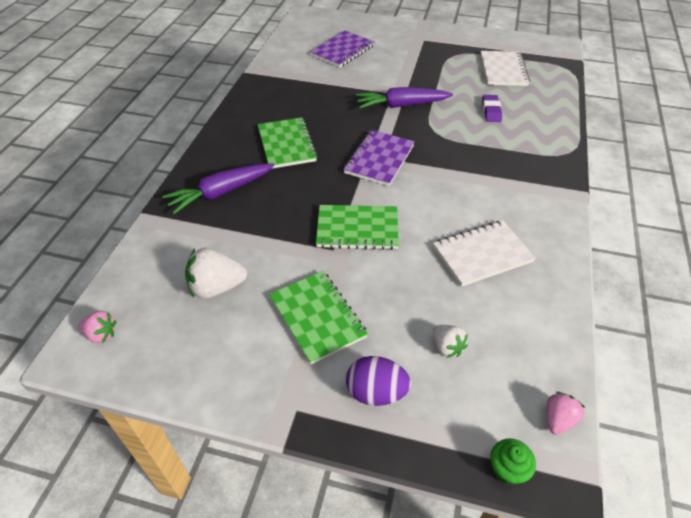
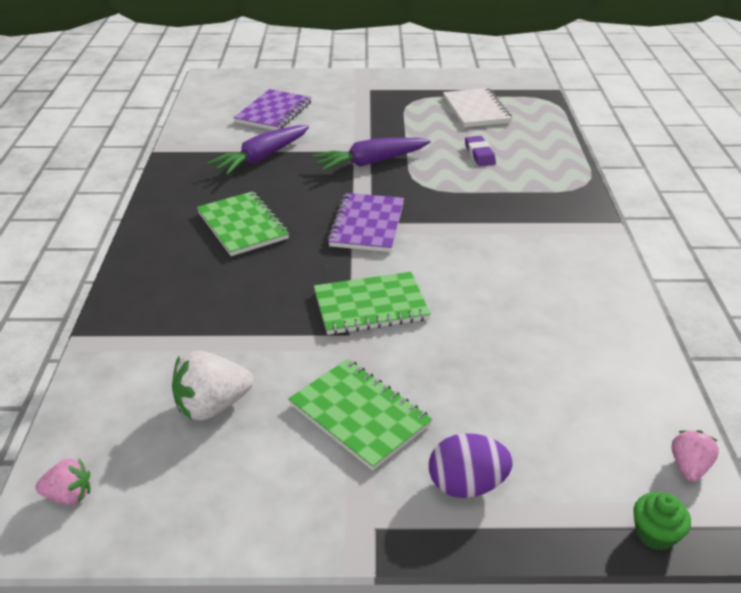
camera: 15 degrees left, 10 degrees down
(221, 193) = (176, 294): purple carrot -> purple carrot (262, 158)
(447, 347) = (531, 416): white strawberry -> none
(482, 255) = (531, 308): white notebook -> none

